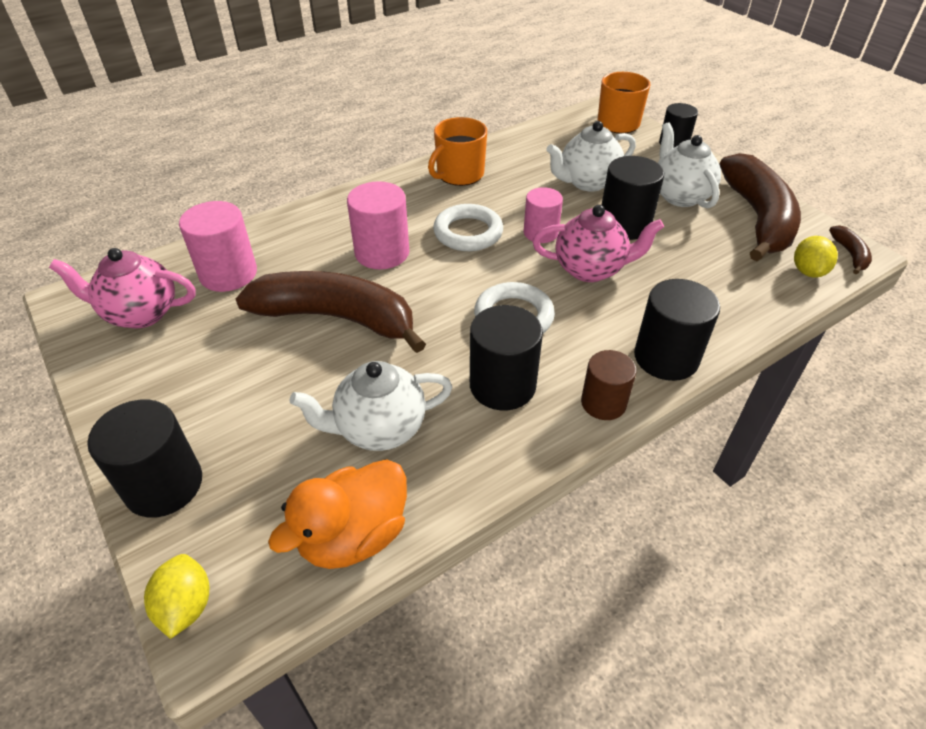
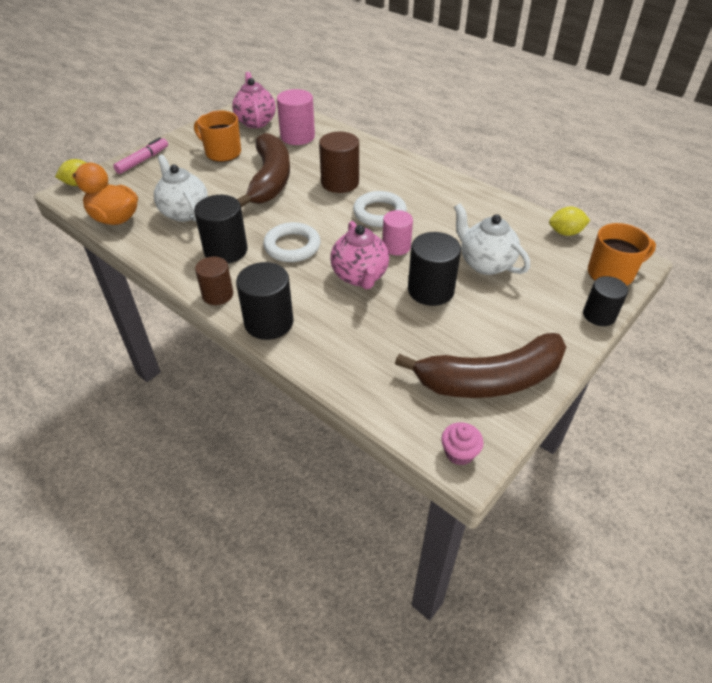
camera: 75 degrees right, 0 degrees up
(164, 485) = (143, 160): black cylinder -> pink marker
(382, 253) = (340, 182): pink cylinder -> brown cylinder
(459, 174) = (455, 197): orange mug -> orange mug (222, 153)
(679, 196) = (498, 323): white teapot -> none
(808, 271) = (414, 415): yellow lemon -> yellow lemon (565, 233)
(850, 254) = (459, 453): brown banana -> pink cupcake

